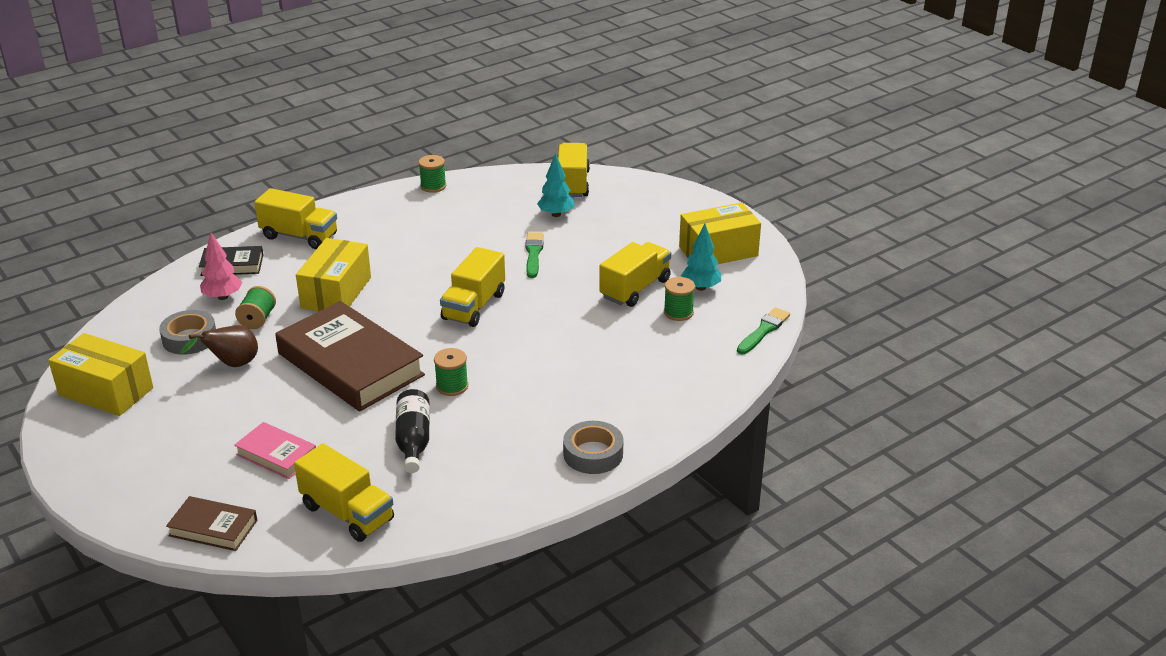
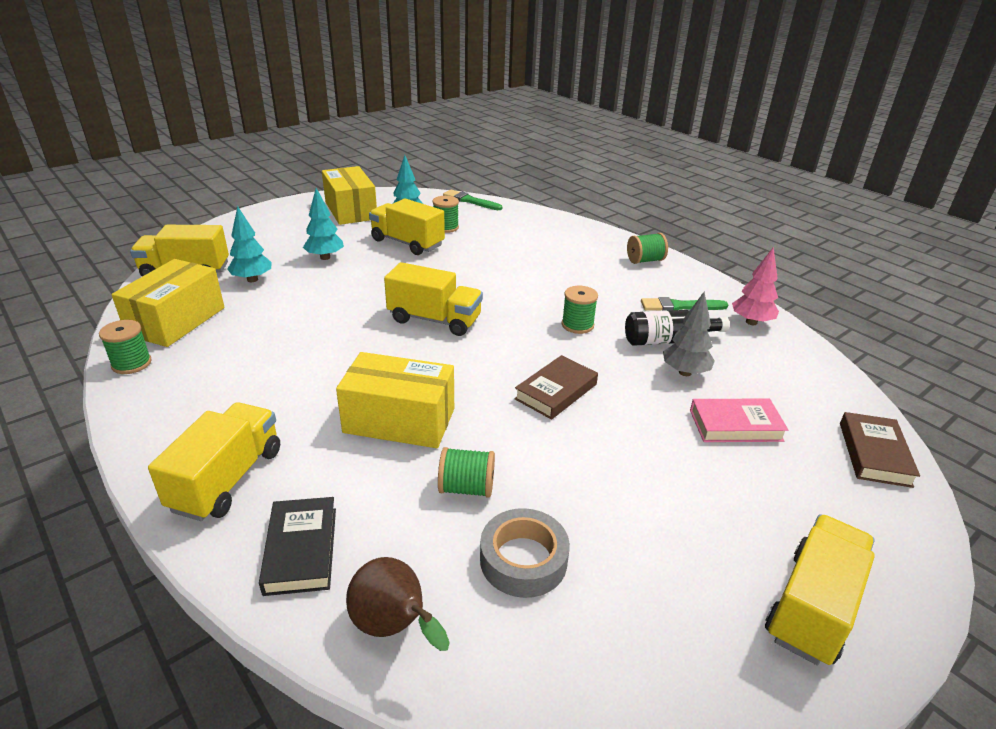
camera: 95 degrees left, 0 degrees up
(106, 391) = (689, 641): yellow box -> yellow box (177, 321)
(223, 297) = (402, 542): pink tree -> pink tree (751, 322)
(232, 365) = (580, 495): brown pear -> brown pear (394, 627)
(276, 455) = (735, 425): pink book -> pink book turned 60 degrees clockwise
(347, 513) = (789, 368): yellow truck -> yellow truck (812, 607)
(350, 364) = (556, 391): brown book -> brown book, size x0.48
(358, 441) = (685, 372): none -> grey tree
(533, 254) = (333, 290): green brush -> green brush (680, 306)
(593, 454) = (645, 260): grey tape -> green spool
(600, 245) = (325, 257): none -> turquoise tree

